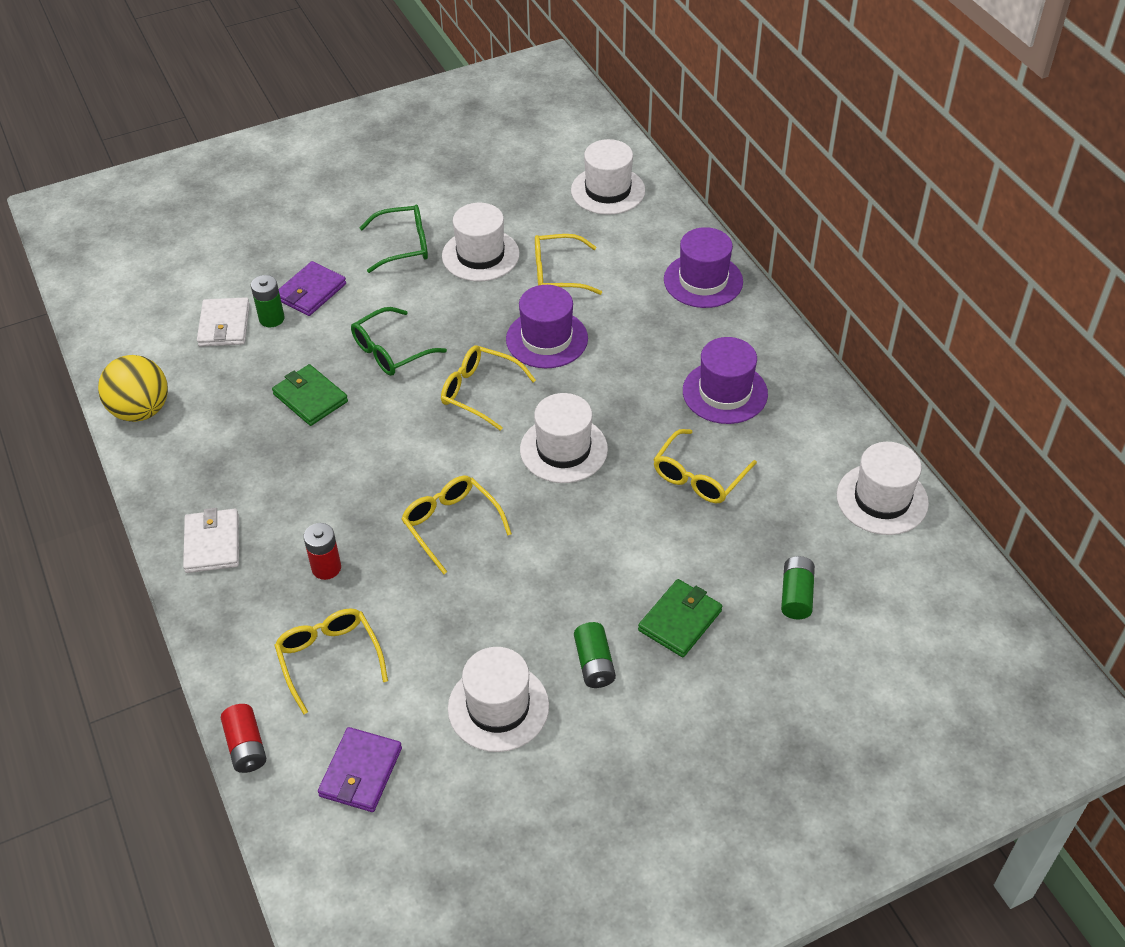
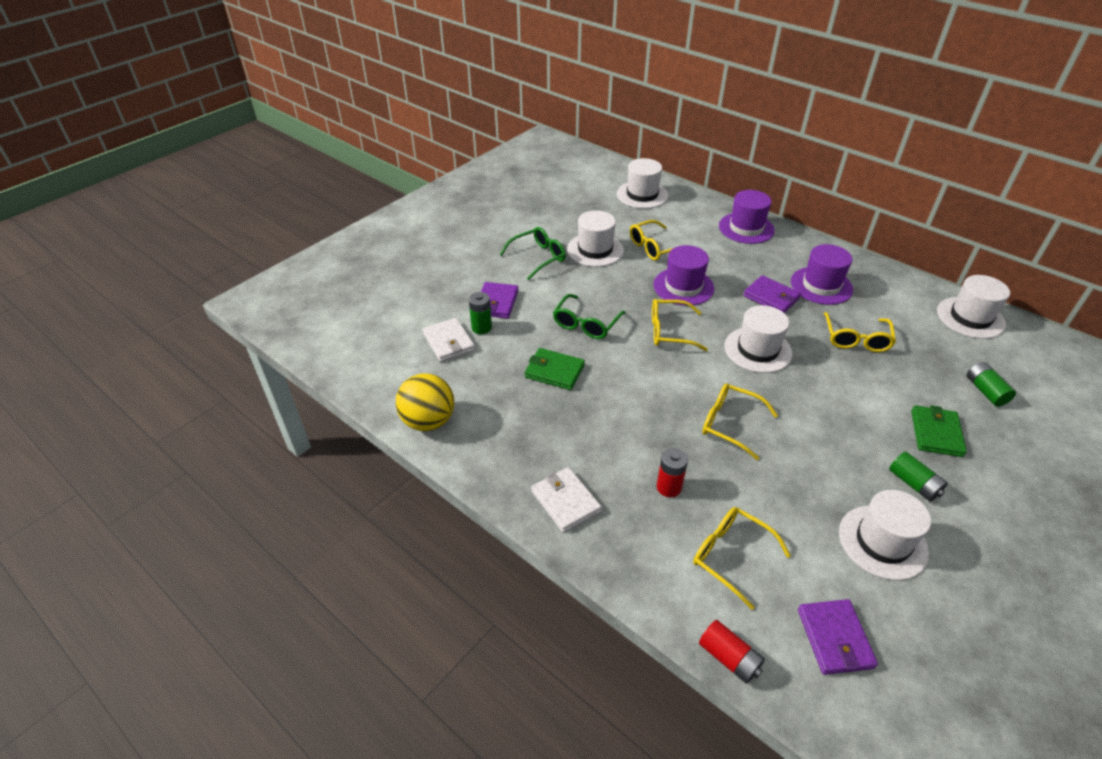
camera: 25 degrees left, 5 degrees down
(644, 387) = (771, 297): none -> purple wallet

